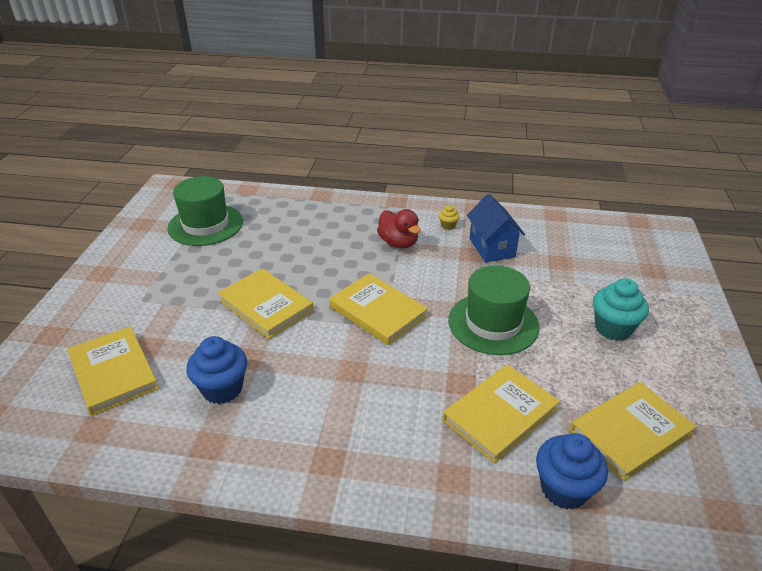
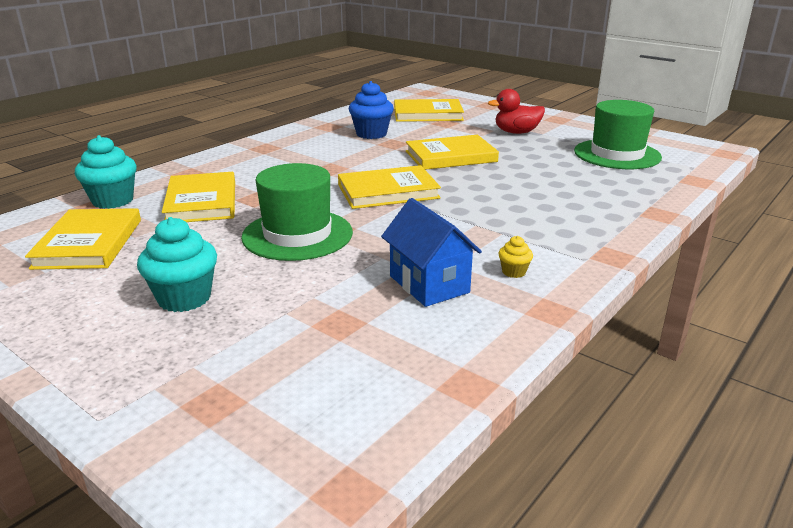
camera: 120 degrees right, 10 degrees down
(398, 243) = (499, 229): red duck -> red duck (516, 132)
(492, 248) = (429, 284): blue house -> blue house turned 45 degrees clockwise
(564, 489) = (113, 200): blue cupcake -> turquoise cupcake

